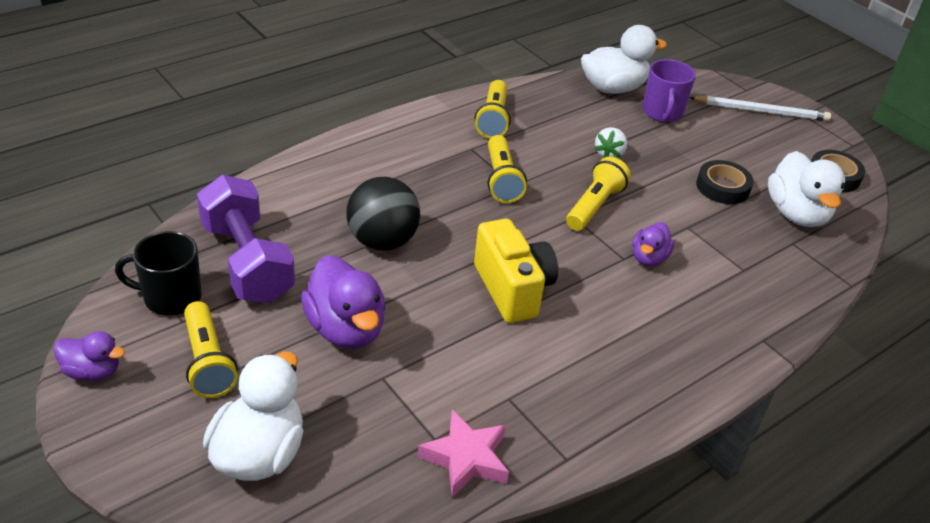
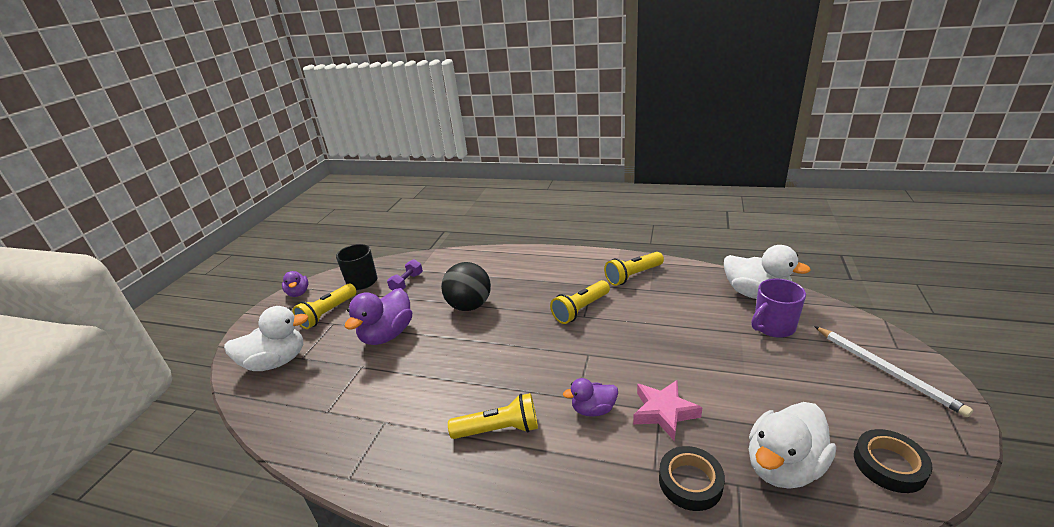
camera: 60 degrees right, 10 degrees down
(247, 262) = (407, 283): purple dumbbell -> purple dumbbell, size x0.47
(466, 458) = (319, 432): pink star -> pink star (664, 412)
(512, 289) = (484, 369): yellow camera -> none
(594, 206) = (613, 356): yellow flashlight -> yellow flashlight (499, 429)
(609, 154) = (679, 331): white strawberry -> none
(722, 187) = (740, 403): black tape -> black tape (690, 482)

